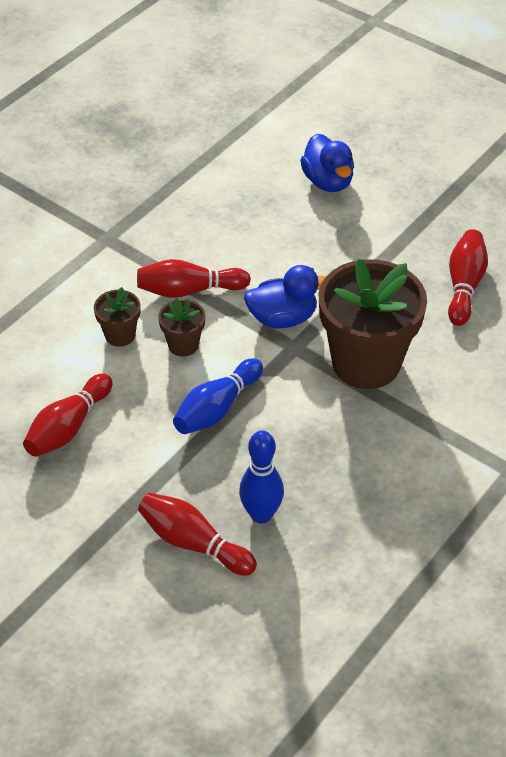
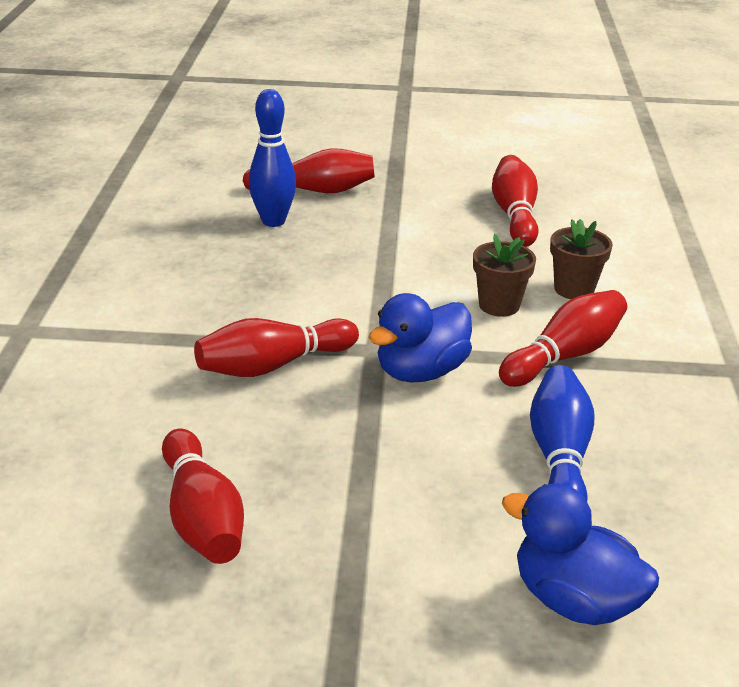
camera: 145 degrees right, 15 degrees down
(217, 408) = (398, 271): blue bowling pin -> blue bowling pin (559, 457)
(366, 363) = (273, 365): brown flower pot -> red bowling pin

